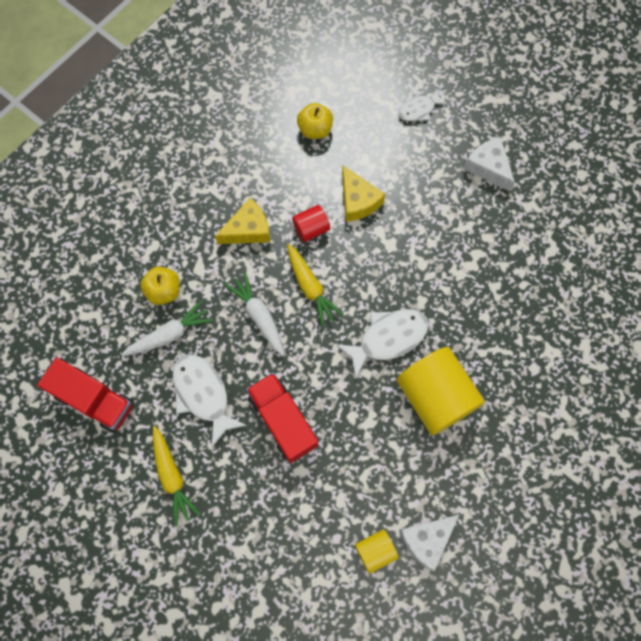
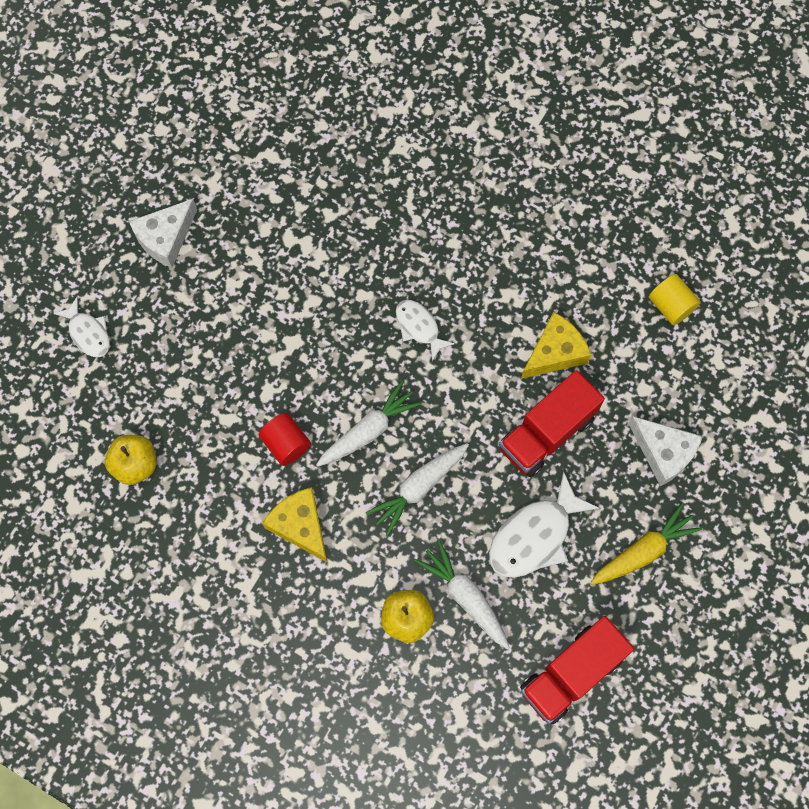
camera: 100 degrees left, 0 degrees up
(94, 400) = (571, 673): red truck -> red truck turned 150 degrees counterclockwise
(310, 287) = (368, 430): yellow carrot -> white carrot
(358, 201) = (237, 391): yellow cheese -> yellow cheese (555, 352)
(388, 338) = (419, 327): white fish -> white fish, size x0.59
(426, 540) = (645, 254): white cheese -> white cheese (663, 452)
(435, 397) = (481, 265): yellow cylinder -> none

